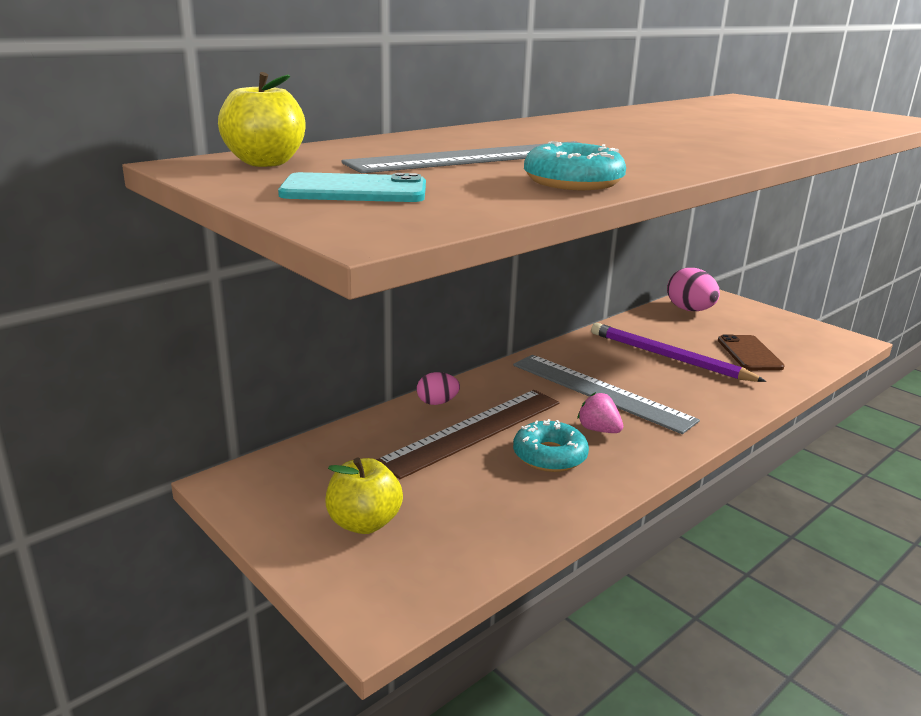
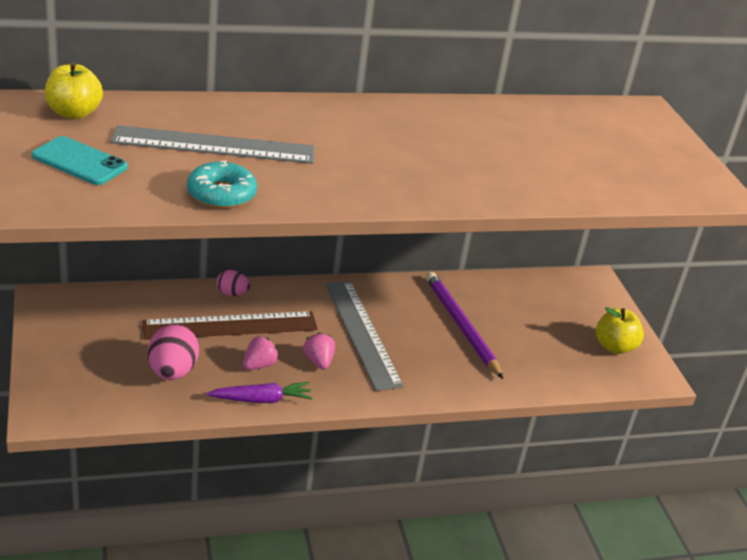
camera: 25 degrees right, 10 degrees up
(364, 523) = (94, 358): yellow apple -> yellow apple (614, 347)
(549, 456) = (259, 365): turquoise donut -> pink strawberry
(596, 487) = (261, 400): none -> purple carrot
(689, 310) = (551, 289): pink egg -> pink egg (172, 372)
(749, 353) = (538, 350): brown phone -> none

